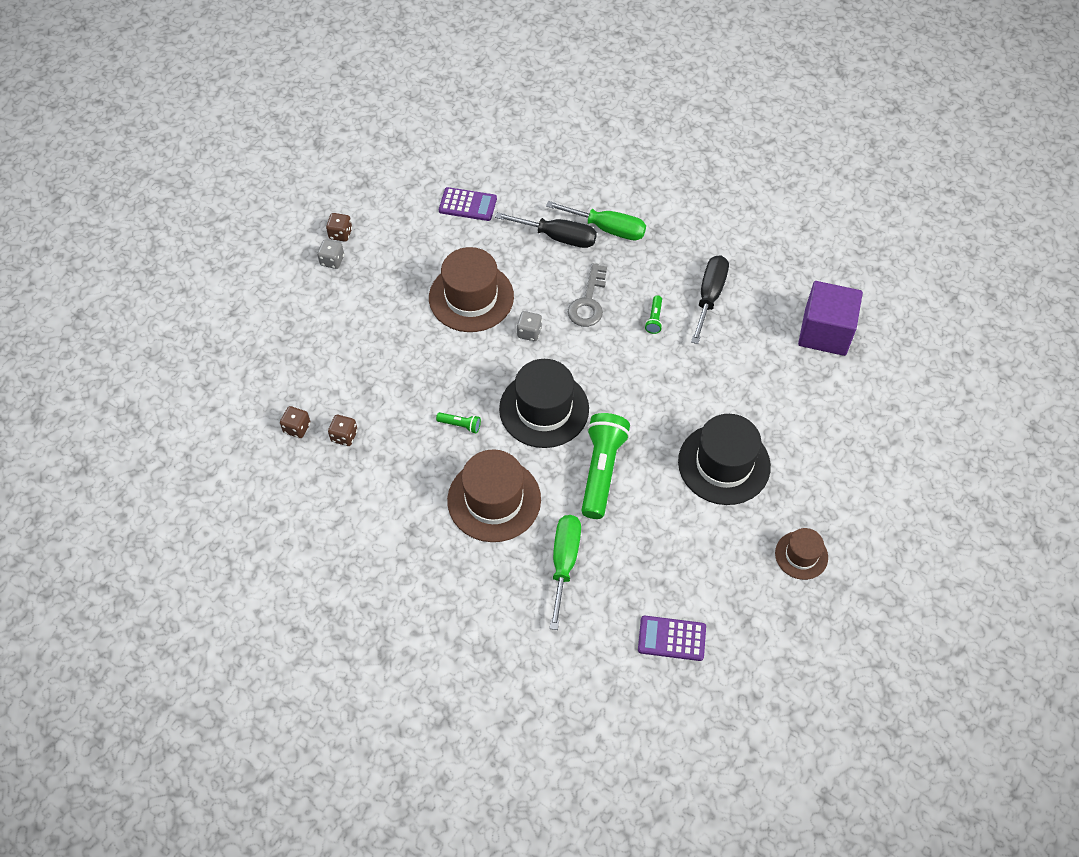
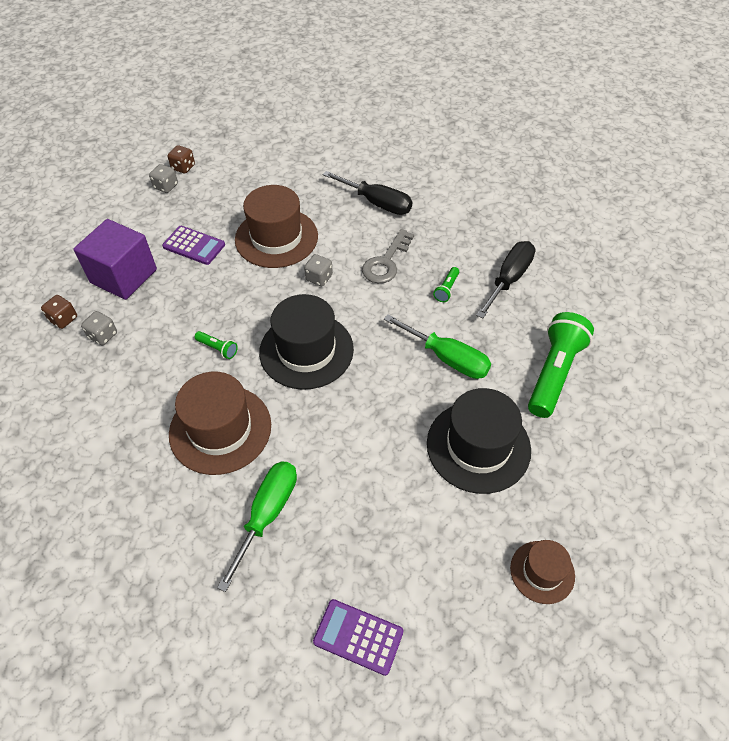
camera: 15 degrees right, 5 degrees down
(344, 436) = (103, 335): brown dice -> grey dice
(467, 205) = (304, 164): purple calculator -> purple calculator (194, 246)
(601, 470) = (343, 424): green flashlight -> green flashlight (554, 373)
(607, 228) = (426, 204): green screwdriver -> green screwdriver (447, 358)
(825, 332) = (623, 335): purple cube -> purple cube (123, 276)

